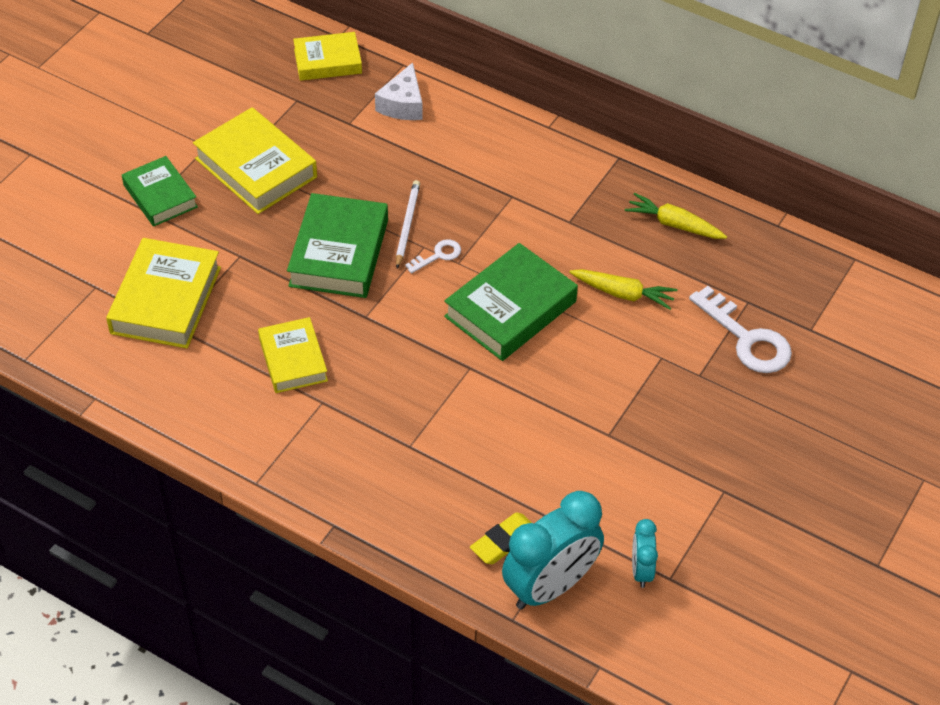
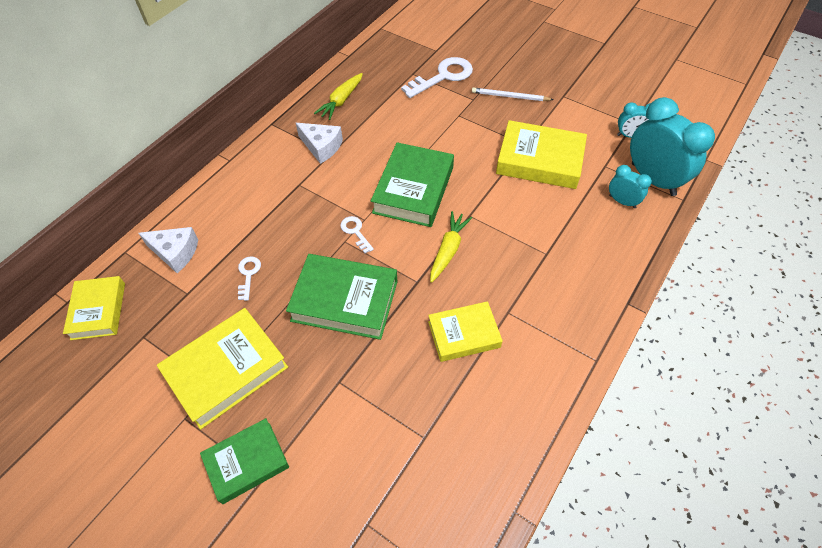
camera: 85 degrees left, 5 degrees up
(166, 300) = (390, 448): yellow book -> yellow book (539, 160)
(374, 168) = (248, 274): none -> white key
(407, 225) = (319, 252): white pencil -> white pencil (510, 97)
(504, 541) = (622, 201): yellow eraser -> turquoise clock
(510, 309) = (413, 190): green book -> green book turned 60 degrees clockwise
(580, 212) = (321, 147): none -> white cheese
(622, 293) = (402, 130): yellow carrot -> yellow carrot (448, 250)

